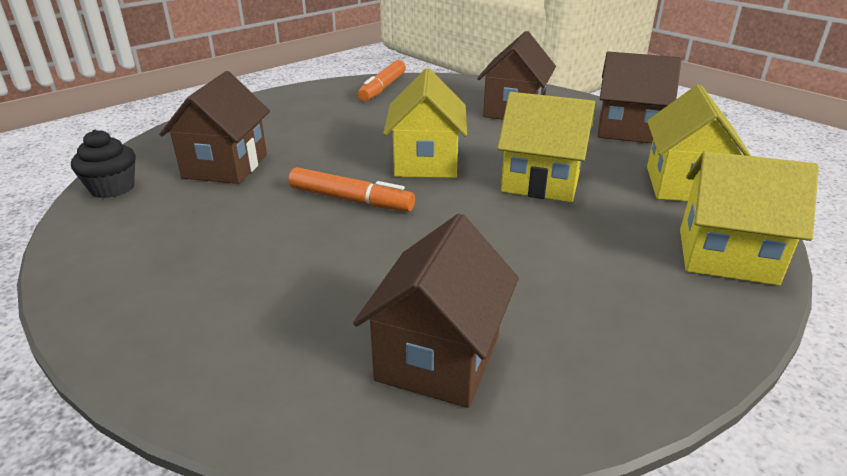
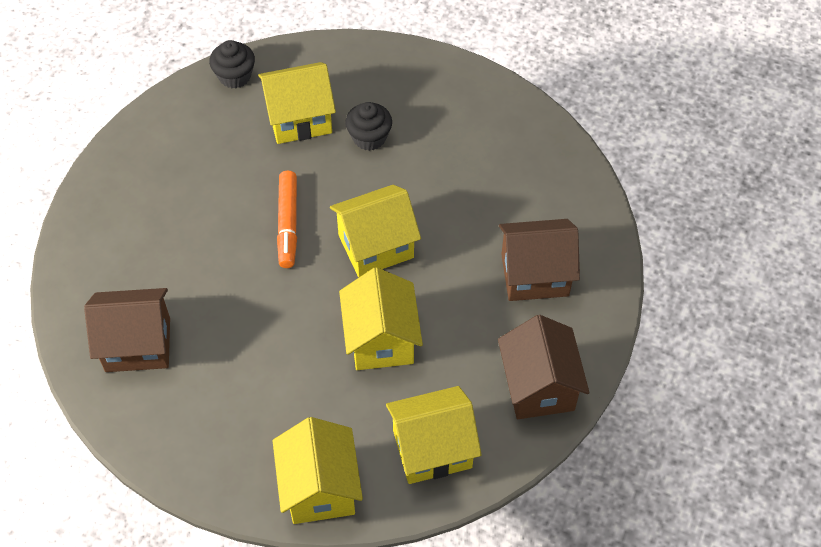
camera: 65 degrees right, 25 degrees up
(225, 166) = (299, 119): brown house -> yellow house
(296, 140) = (369, 137): none -> black cupcake
(383, 88) = (529, 142): orange marker -> none

